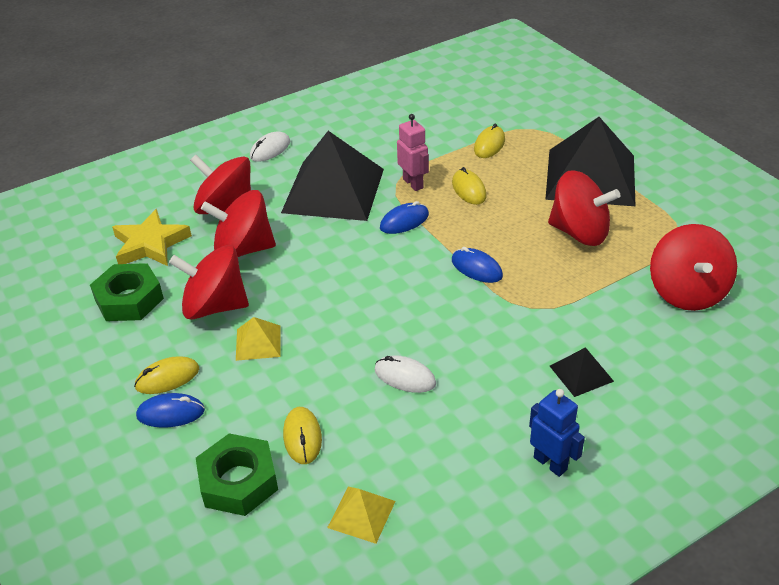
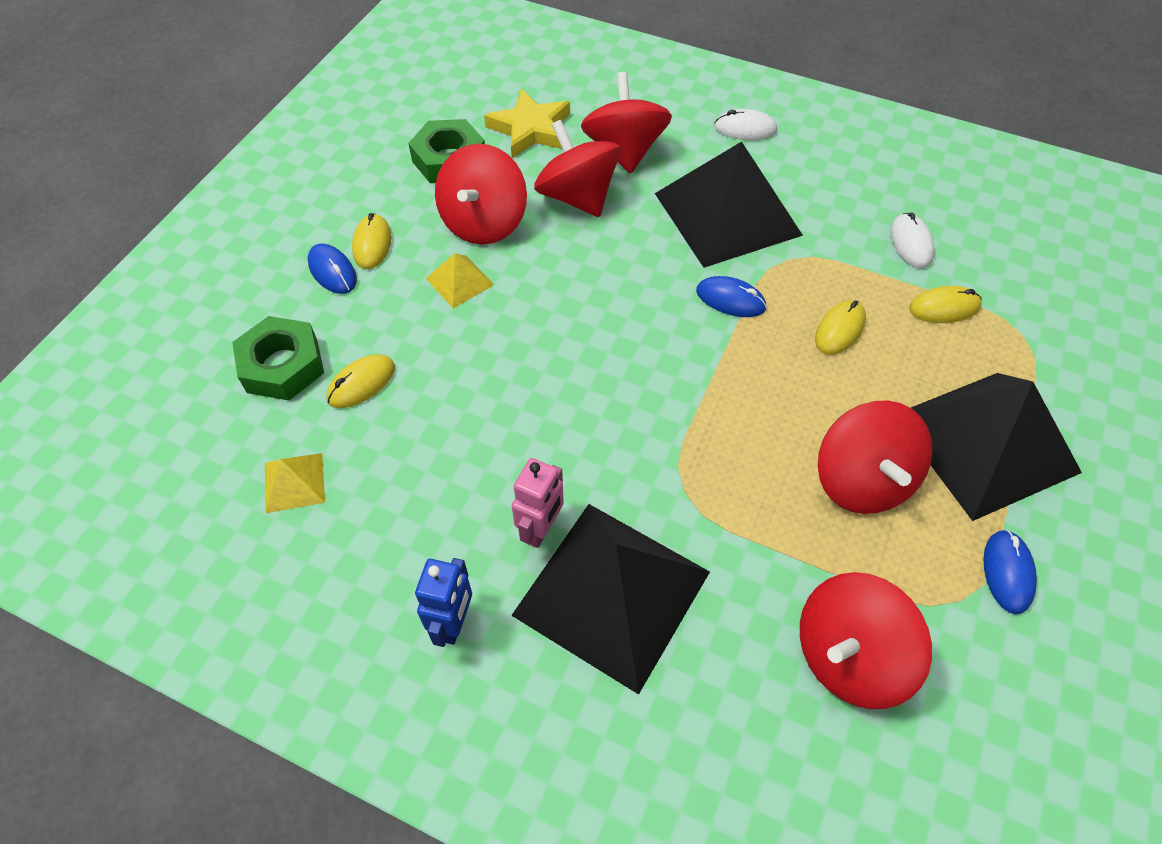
camera: 55 degrees right, 15 degrees up
(167, 378) = (372, 244): yellow mouse -> yellow mouse turned 60 degrees clockwise
(215, 306) = (484, 222): red spinning top -> red spinning top turned 135 degrees counterclockwise
(405, 377) = (493, 424): white mouse -> white mouse (911, 243)
(413, 183) = (802, 274): pink robot -> pink robot (541, 529)
(476, 268) = (708, 405): blue mouse -> blue mouse (1007, 572)
(581, 373) = (612, 593): black pyramid -> black pyramid, size x2.33

